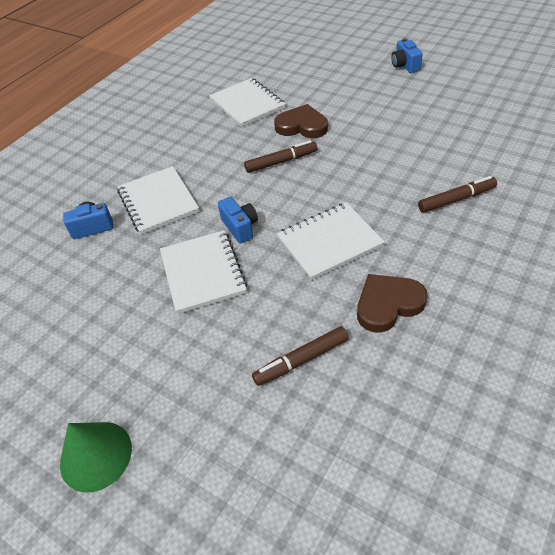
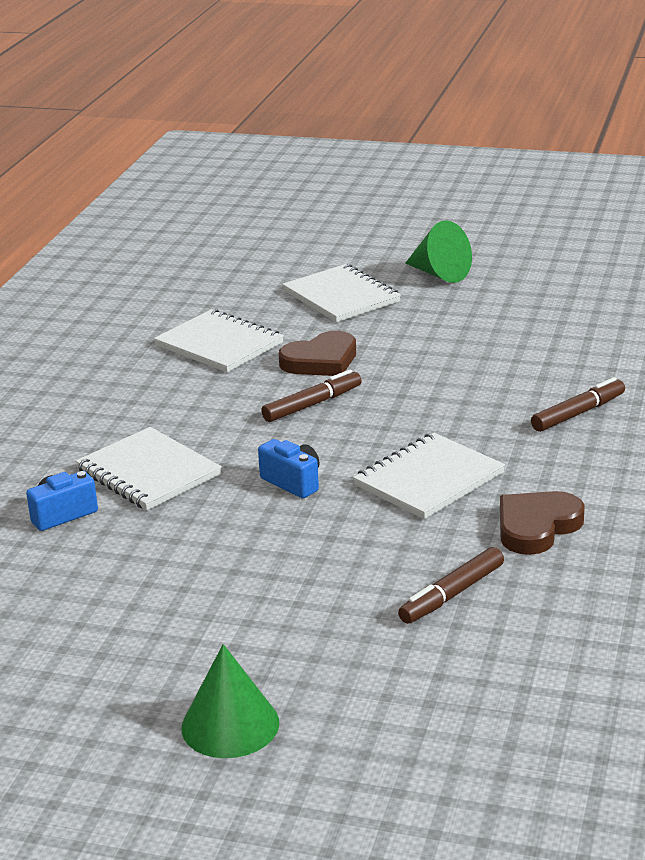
camera: 20 degrees left, 20 degrees down
(203, 273) = (267, 536): white notebook -> white notebook (341, 297)
(302, 126) = (321, 361): brown heart -> brown heart turned 150 degrees clockwise
(405, 66) = (439, 274): blue camera -> green cone

